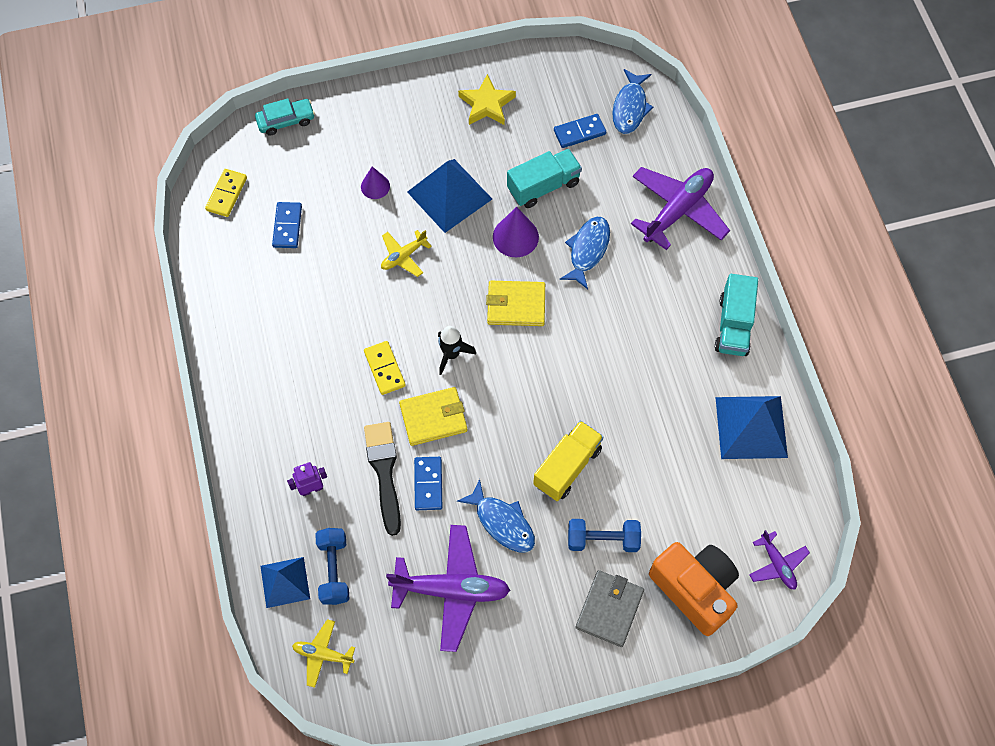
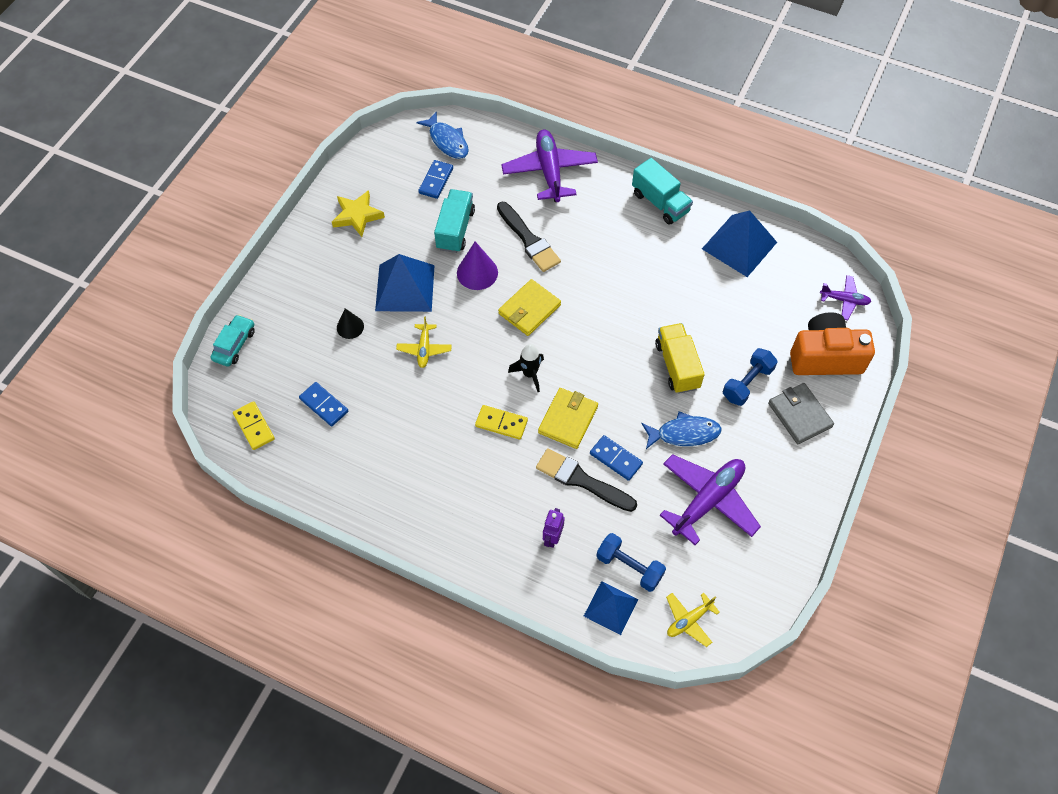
camera: 50 degrees left, 5 degrees down
(375, 186) = (350, 327): purple cone -> black cone
(587, 250) = (529, 240): blue fish -> black brush

